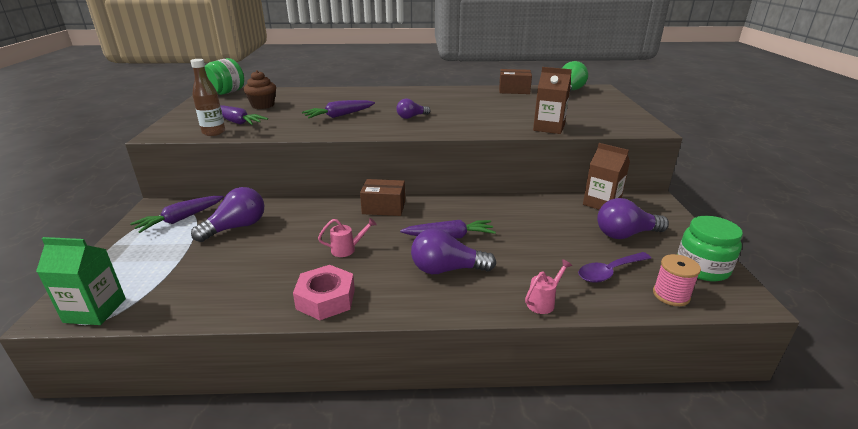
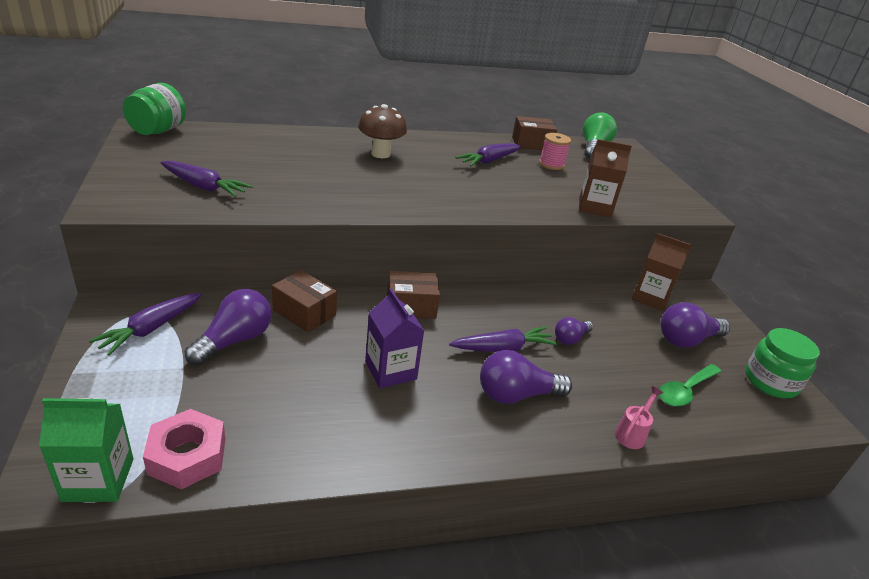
camera: 15 degrees left, 5 degrees up
(214, 132) = (181, 206): brown bottle -> none
(263, 105) = (224, 157): brown cupcake -> none
(297, 211) = (304, 312): none -> brown box
(326, 299) = (393, 444): pink nut -> pink nut (187, 456)
(339, 115) = (338, 179): purple carrot -> purple carrot (489, 161)
(347, 249) = (390, 370): pink watering can -> purple carton
(383, 100) = (380, 154): none -> brown mushroom
(411, 117) = (429, 185): purple light bulb -> purple light bulb (570, 338)
(609, 272) = (685, 390): purple spoon -> green spoon
(671, 295) = (751, 417): pink spool -> pink spool (551, 164)

